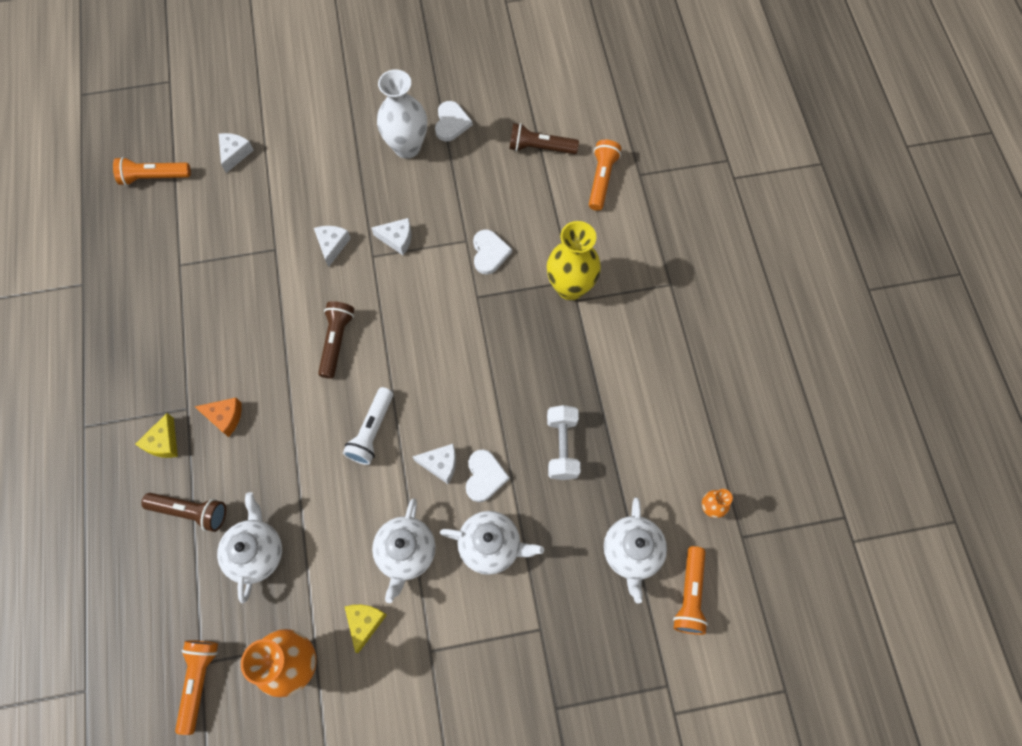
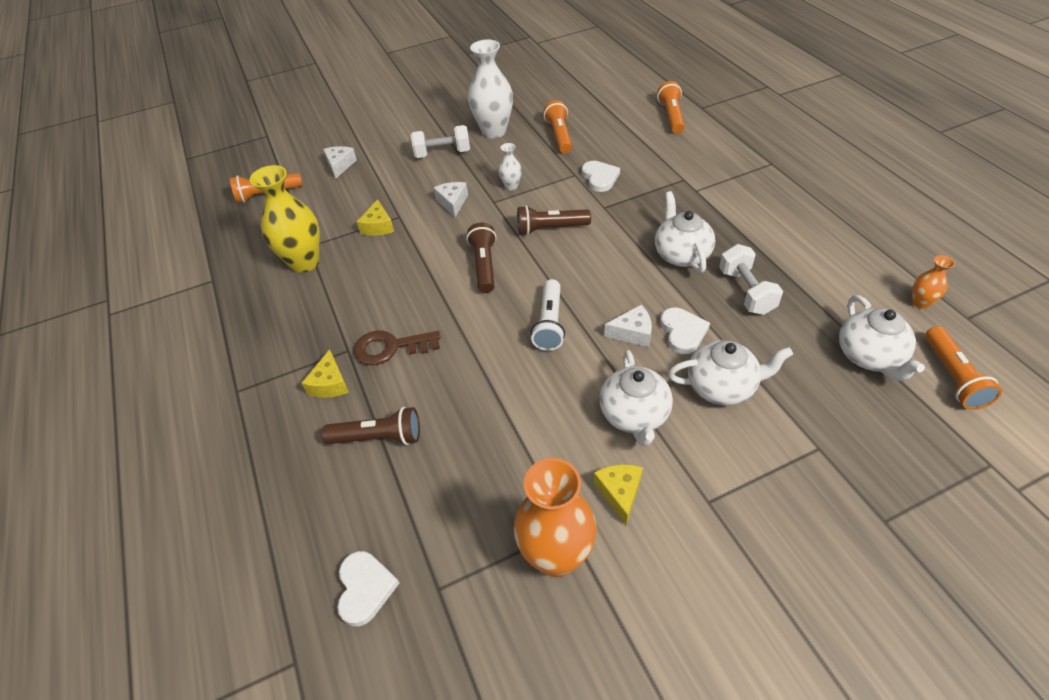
camera: 10 degrees left, 20 degrees down
(199, 681) = (442, 610): orange flashlight -> orange flashlight (559, 136)
(225, 417) = (391, 348): orange cheese -> brown key
(251, 257) = (378, 226): none -> yellow cheese
(256, 552) = (466, 456): white teapot -> white teapot (681, 254)
(343, 167) = (442, 153): none -> white dumbbell
(397, 239) = (511, 186): white cheese -> white vase
(451, 123) = (525, 111): white heart -> white heart (365, 588)
(540, 148) = (608, 110): brown flashlight -> brown flashlight (550, 228)
(570, 287) = (685, 183): yellow vase -> yellow vase (305, 262)

